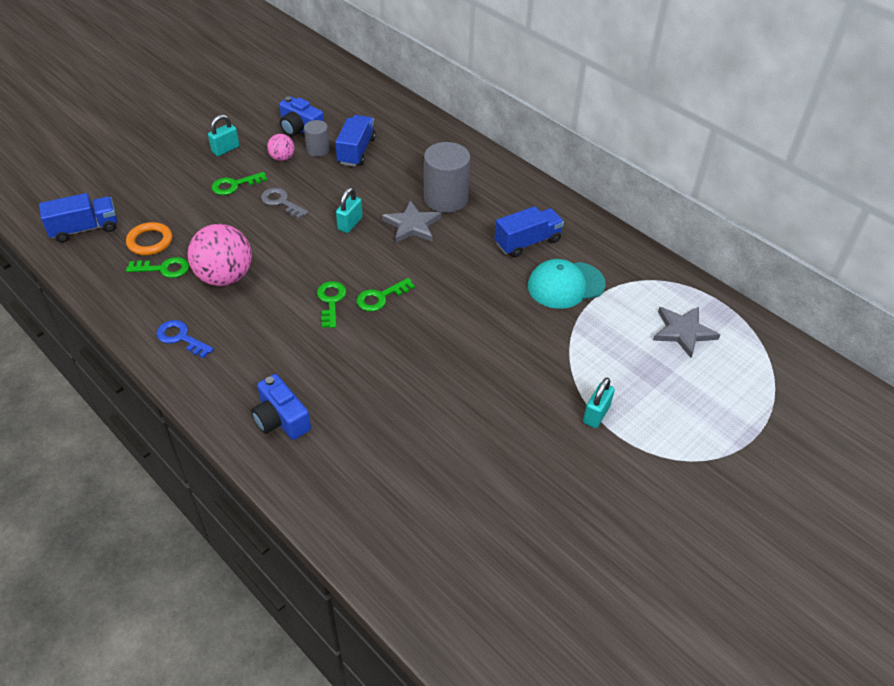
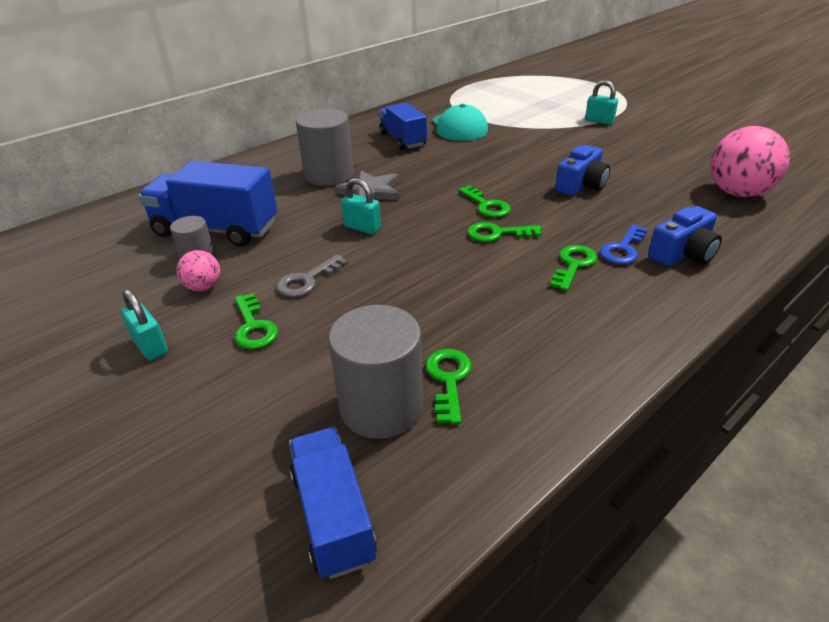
camera: 85 degrees left, 10 degrees down
(150, 241) = (381, 407): orange ring -> grey cylinder
(181, 338) = (589, 342): blue key -> blue key (623, 249)
(225, 277) = (463, 315): pink ball -> pink ball (737, 193)
(276, 343) = (573, 265): none -> green key
(300, 128) = (136, 276): blue camera -> blue camera (581, 185)
(356, 151) = (216, 229): blue truck -> blue truck, size x1.52
(683, 332) = (505, 94): grey star -> none

